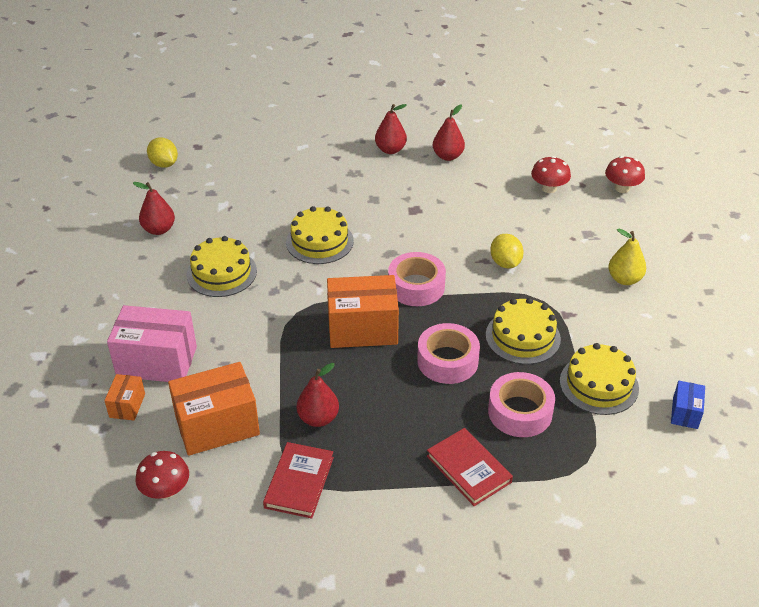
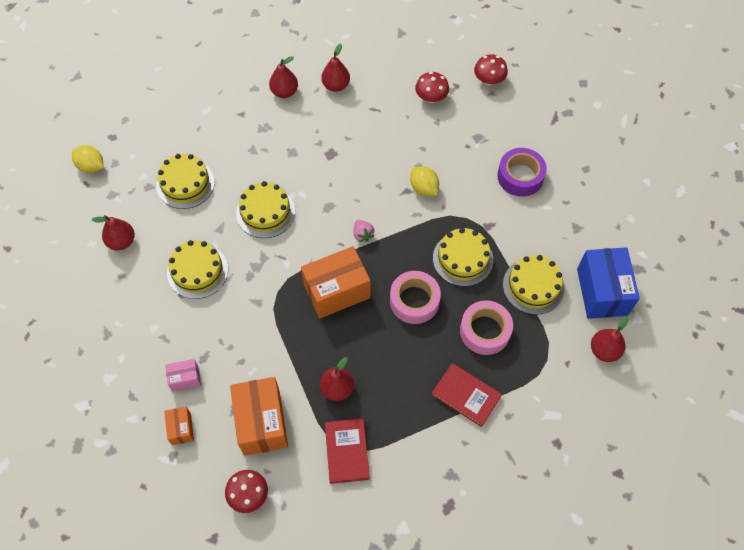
camera: 20 degrees left, 20 degrees up
(157, 362) = (185, 378): pink box -> pink box, size x0.49
(217, 425) = (262, 422): orange box -> orange box turned 60 degrees counterclockwise
(249, 199) = (185, 184): none -> yellow cake
(416, 286) = (362, 235): pink tape -> pink strawberry
(624, 279) = (520, 176): yellow pear -> purple tape
(665, 473) = (604, 350): none -> red pear
(685, 413) = (602, 292): blue box -> blue box, size x2.02

